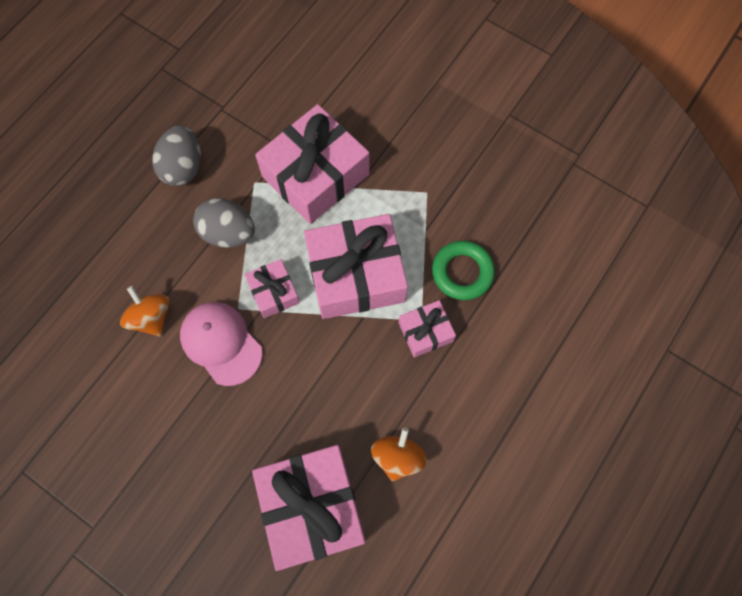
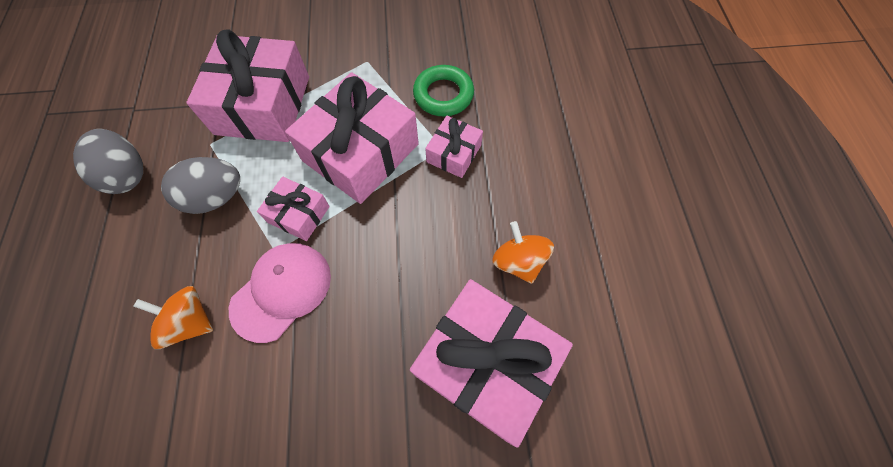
camera: 40 degrees left, 5 degrees down
(221, 343) = (282, 291): pink cap -> pink cap turned 120 degrees clockwise

